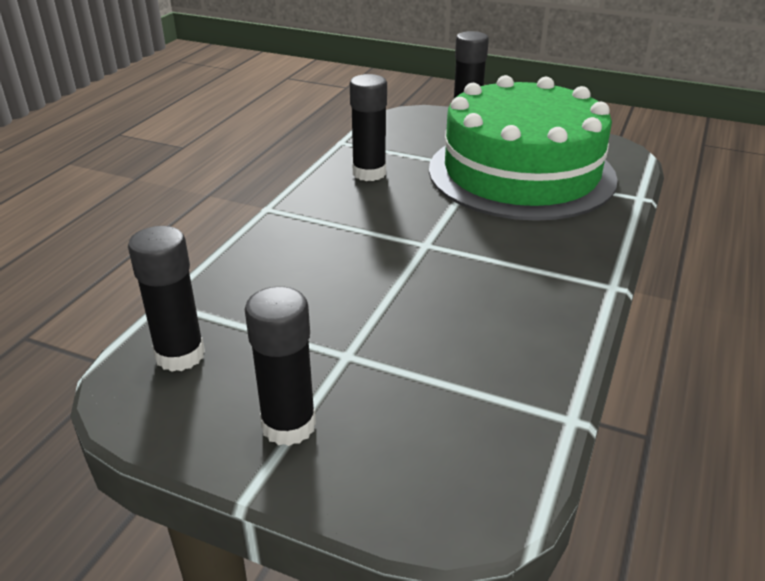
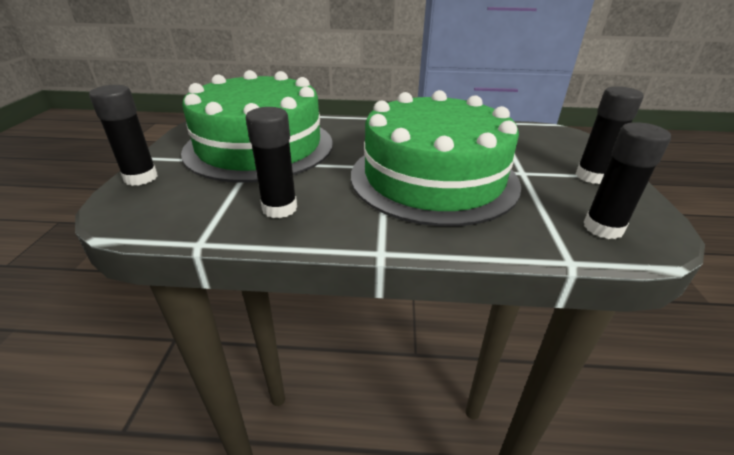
camera: 110 degrees left, 0 degrees up
(376, 270) = (433, 178): none -> green cake

